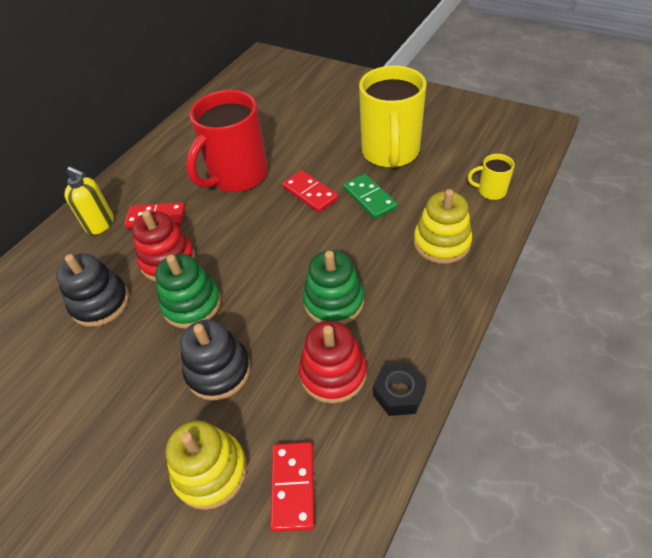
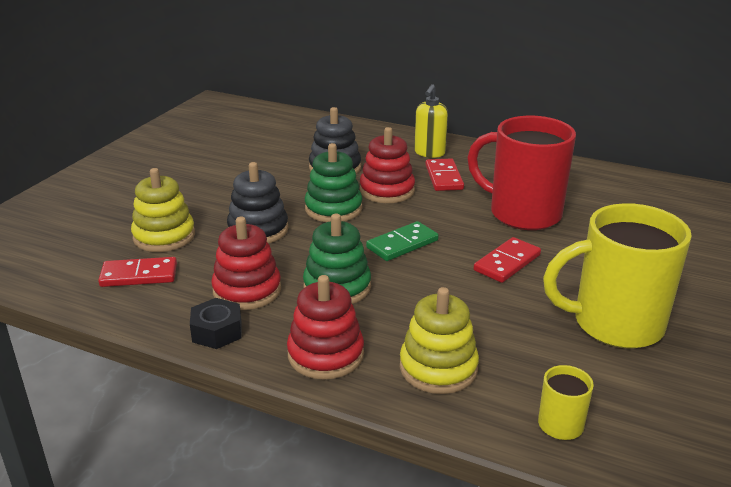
camera: 80 degrees right, 20 degrees down
(369, 198) = (511, 308): green domino -> green domino (402, 244)
(429, 309) = (325, 354): none -> red stacking toy

